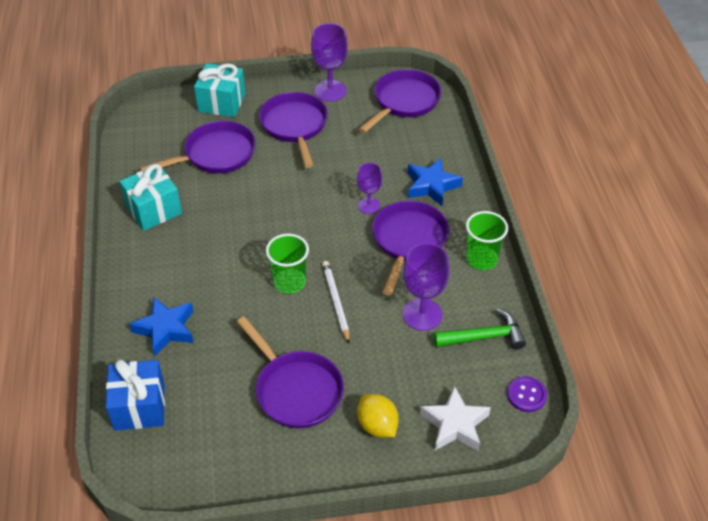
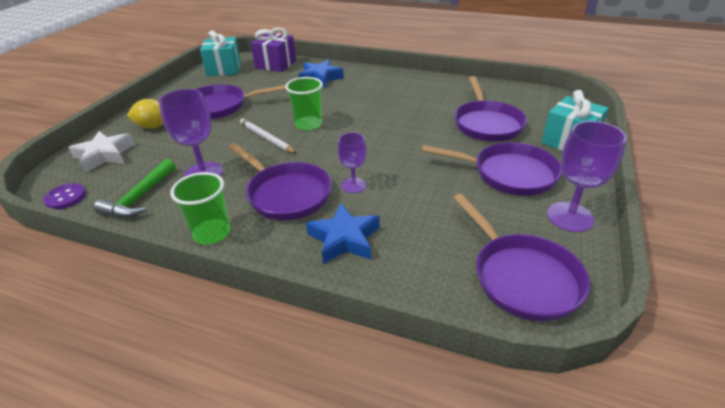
camera: 120 degrees right, 10 degrees down
(139, 406) = (276, 64): blue gift -> purple gift
(154, 210) = (435, 90): turquoise gift -> turquoise gift (224, 69)
(336, 302) = (267, 138): white pencil -> white pencil turned 150 degrees counterclockwise

